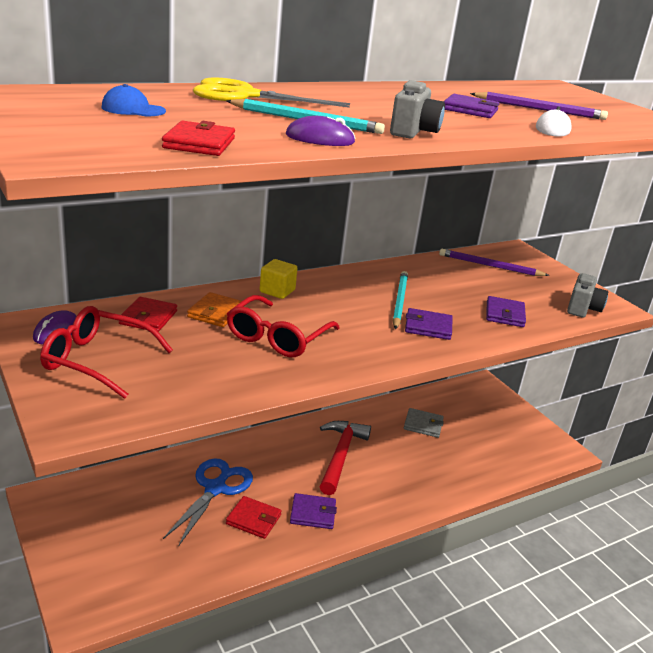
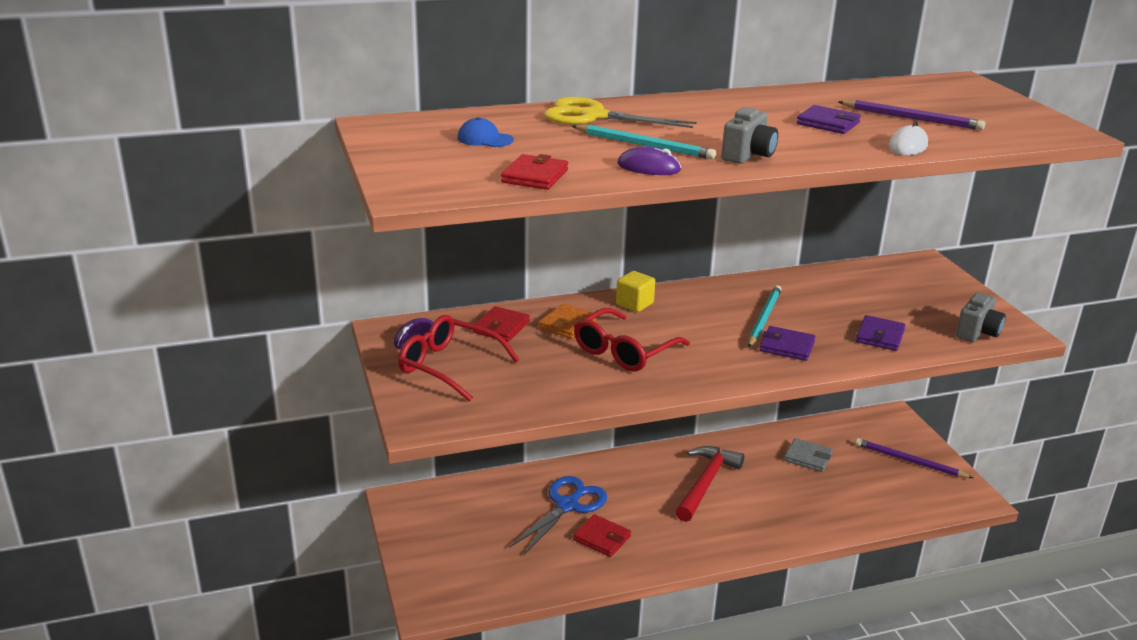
camera: 15 degrees right, 0 degrees up
(313, 513) = (664, 538): purple wallet -> none
(490, 266) = (884, 281): purple pencil -> purple pencil (909, 461)

